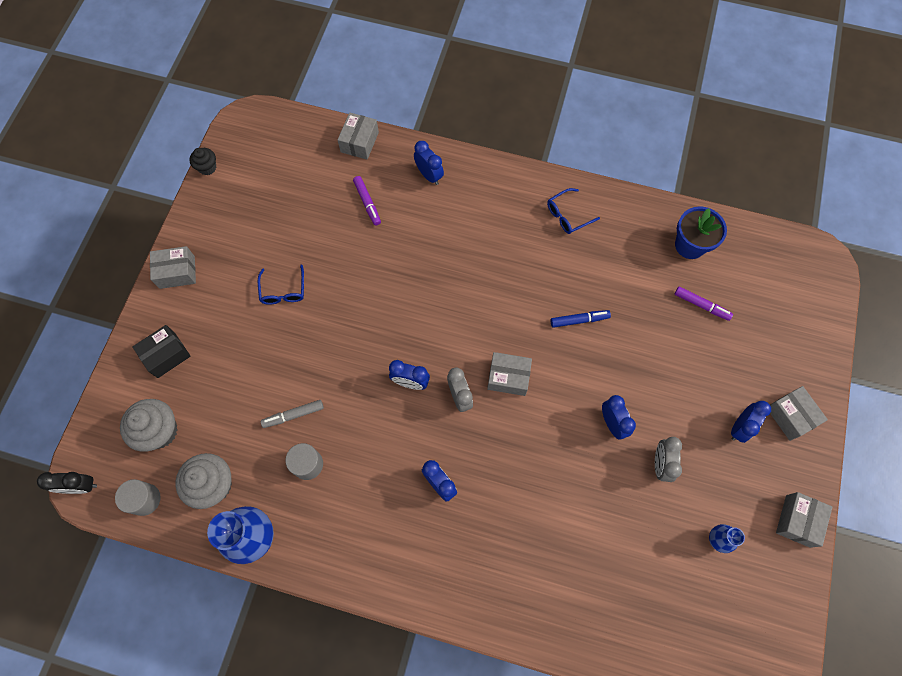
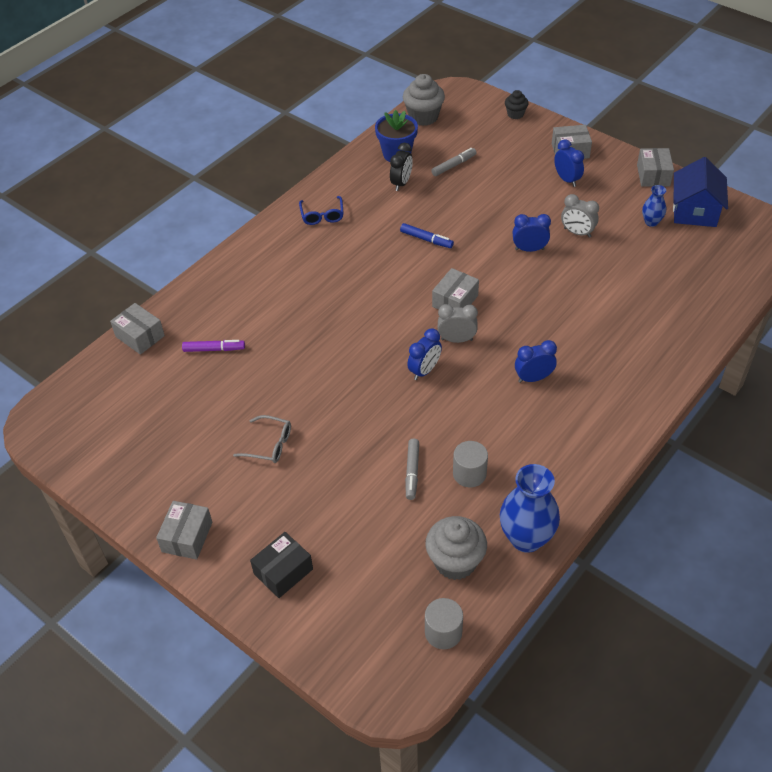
camera: 65 degrees left, 20 degrees down
(81, 486) = (399, 696): black clock -> black clock (401, 183)
(160, 431) = (370, 599): grey cupcake -> grey cupcake (423, 117)
(166, 355) = (283, 571): black box -> black box turned 60 degrees clockwise
(207, 167) = (73, 475): black cupcake -> black cupcake (515, 114)
(283, 290) = (269, 444): blue glasses -> grey glasses
(429, 175) = (216, 295): blue clock -> none
(579, 320) = (426, 239): blue marker -> blue marker turned 105 degrees clockwise
(701, 305) = (454, 165): purple marker -> grey marker
(760, 585) = (694, 211): none -> blue house
(797, 521) = (653, 175): grey box -> grey box turned 45 degrees clockwise

